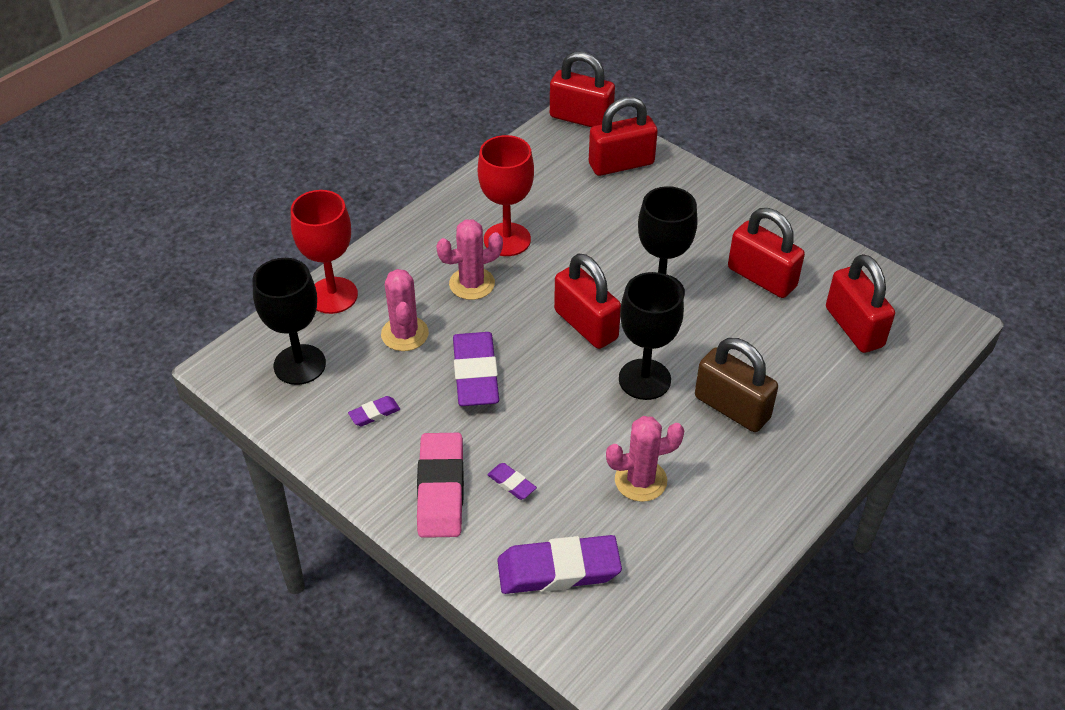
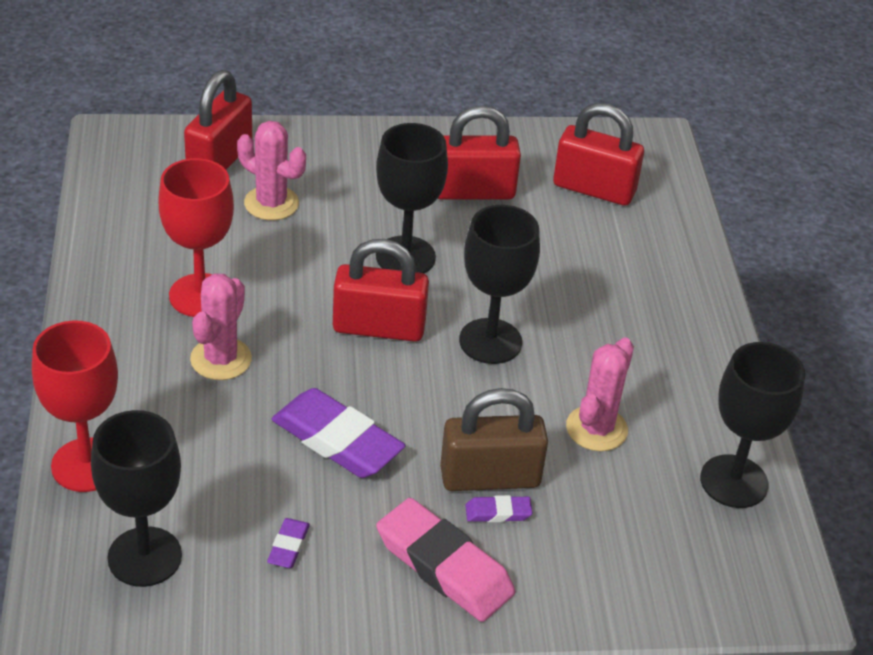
camera: 50 degrees left, 5 degrees down
(405, 334) = (216, 451): pink cactus -> pink cactus (271, 203)
(558, 569) = (630, 553): purple eraser -> none
(581, 118) = (122, 137): red padlock -> none
(688, 581) = (734, 481): none -> black goblet
(732, 408) = (588, 317): brown padlock -> brown padlock (490, 477)

